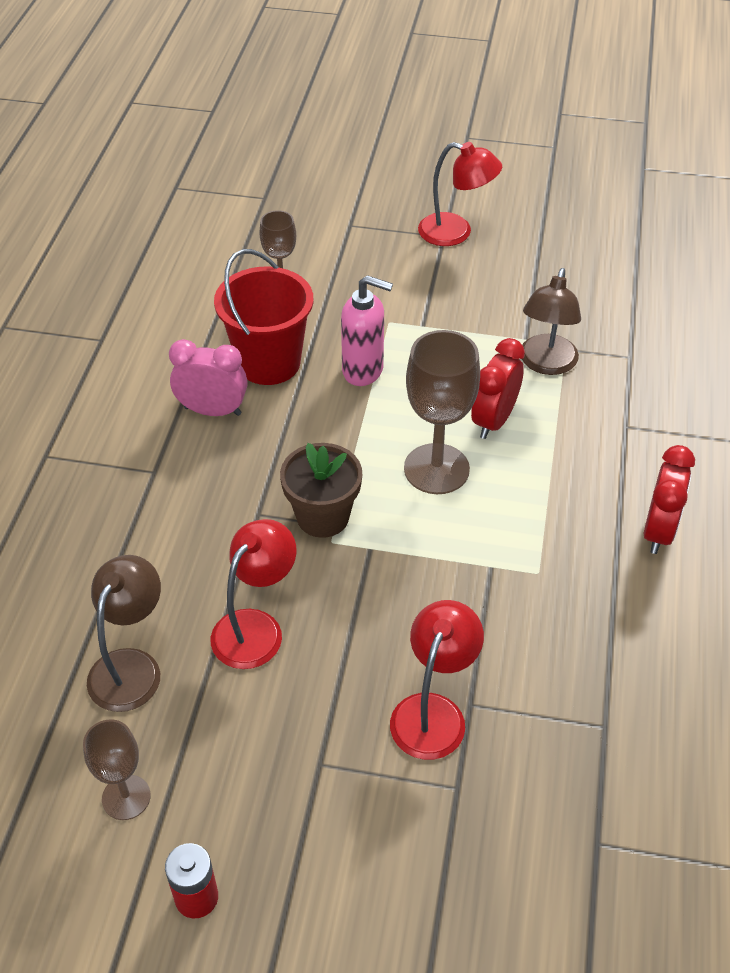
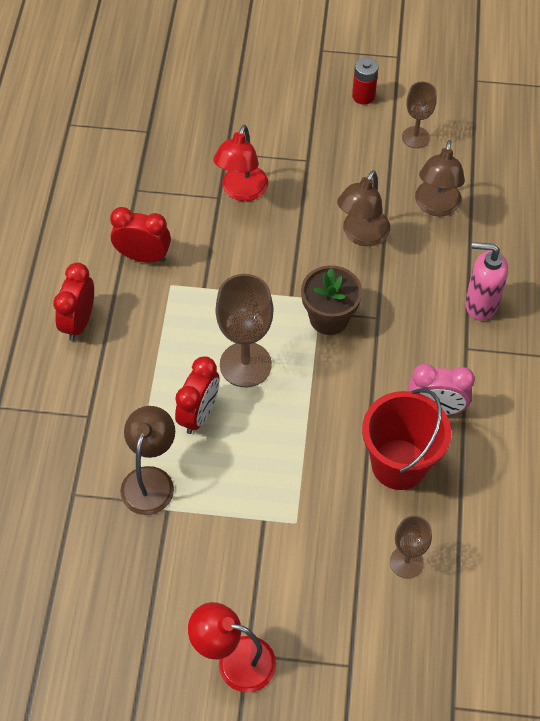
camera: 175 degrees right, 10 degrees up
(256, 627) = (361, 235): red lamp -> brown lamp
(363, 371) = (313, 461): pink soap dispenser -> pink soap dispenser (480, 304)
(581, 615) = (143, 256): none -> red clock

